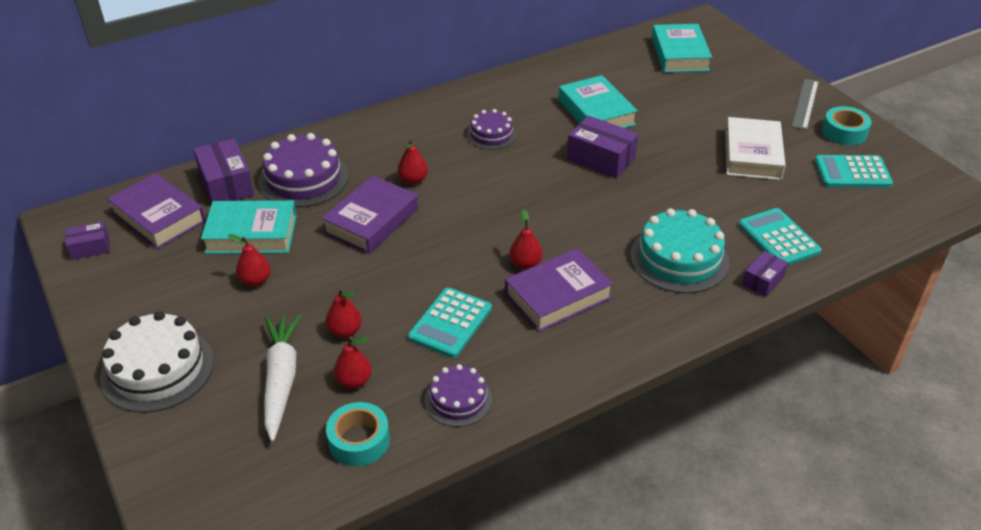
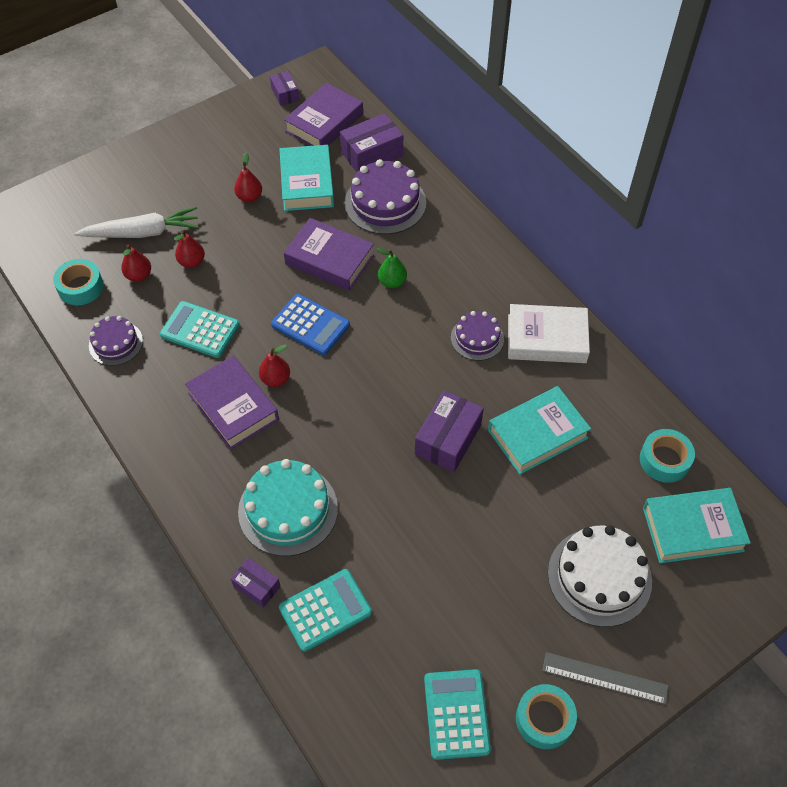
camera: 85 degrees right, 15 degrees up
(157, 369) = (156, 163): white cake -> white cake (599, 576)
(413, 180) = (392, 282): red pear -> green pear
(458, 237) = (310, 325): none -> blue calculator
(620, 58) = (664, 460): none -> turquoise tape
(752, 155) = (477, 598): white book -> white book (546, 339)

